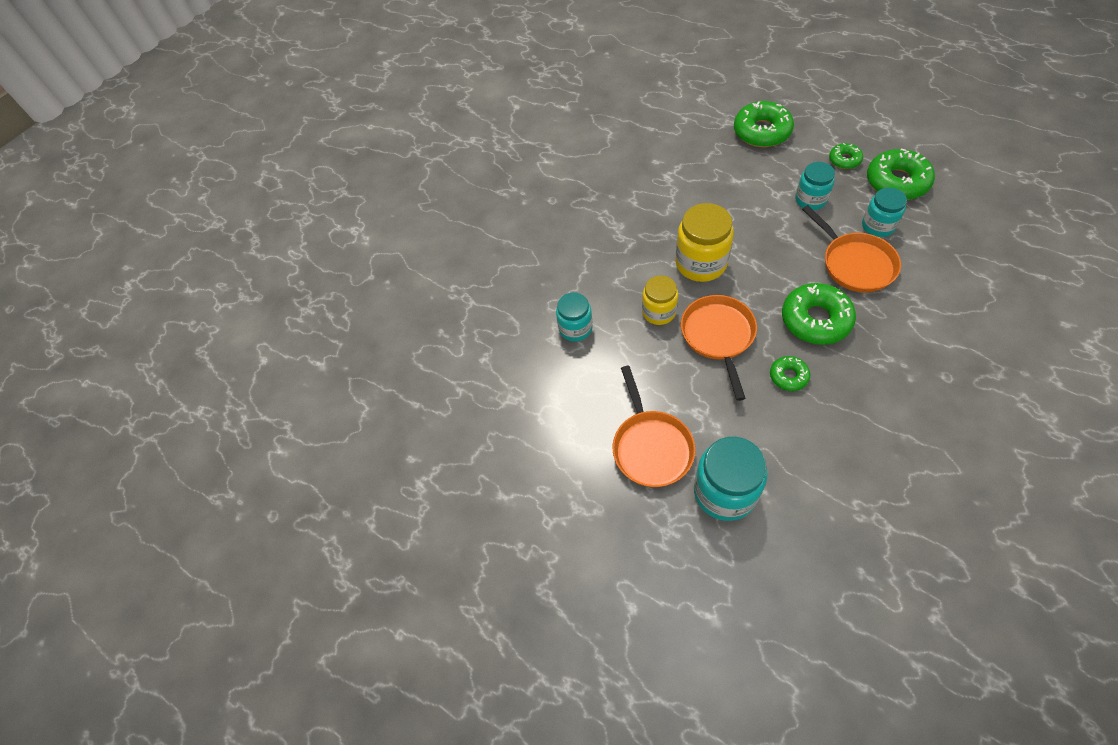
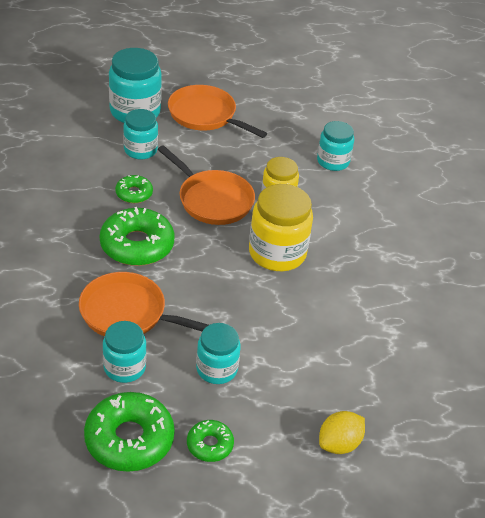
camera: 130 degrees right, 15 degrees down
(751, 429) = (140, 150): none -> turquoise jar
(762, 131) = (339, 444): green donut -> yellow lemon

